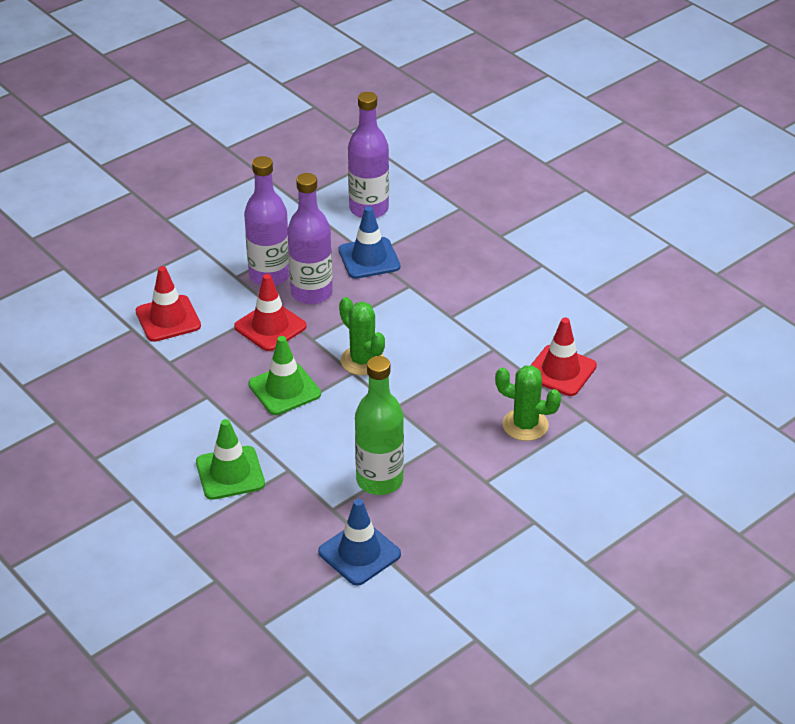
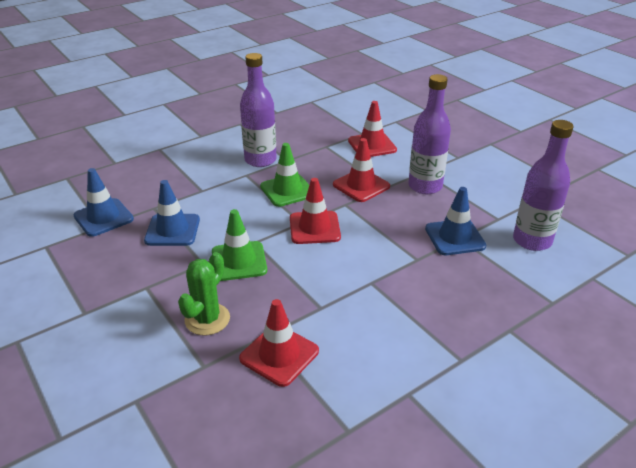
camera: 95 degrees right, 5 degrees down
(230, 473) = (207, 168): green traffic cone -> green traffic cone (239, 261)
(311, 293) = (403, 205): purple bottle -> purple bottle (260, 160)
(362, 361) = (314, 228): green cactus -> red traffic cone
(379, 480) = (172, 230): green bottle -> blue traffic cone

